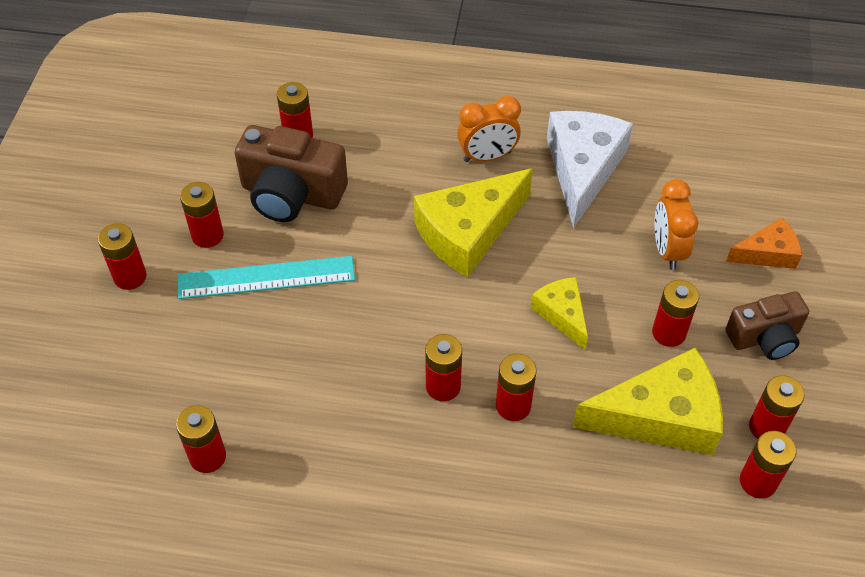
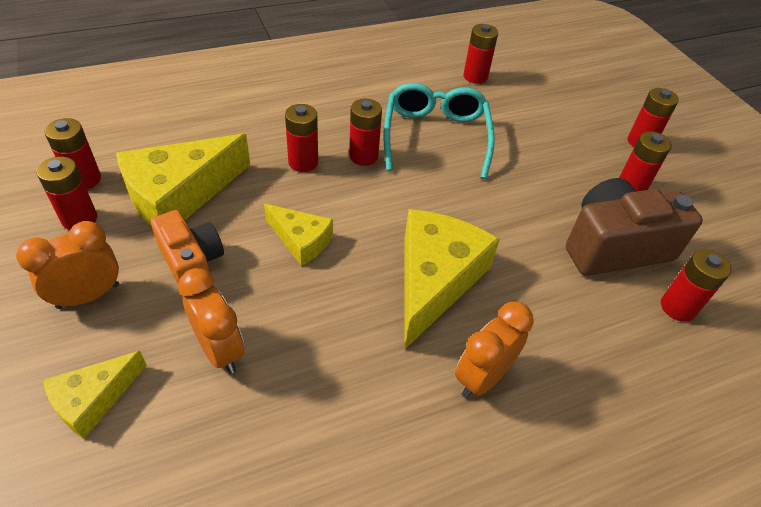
camera: 145 degrees right, 5 degrees down
(266, 278) = (555, 176): turquoise ruler -> none
(344, 379) = (435, 137): none -> turquoise glasses
(582, 169) = (365, 415): white cheese -> none
(669, 333) = (192, 263): red battery -> orange camera
(764, 337) = (88, 296): brown camera -> orange clock
(767, 253) = (93, 399): orange cheese -> yellow cheese

